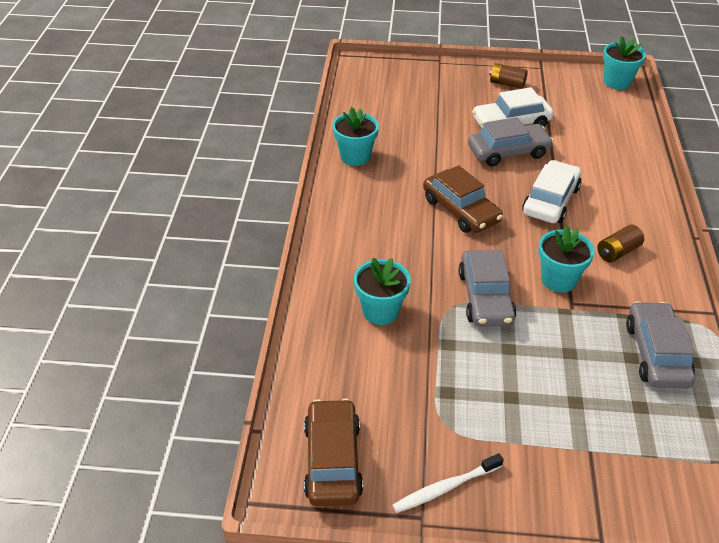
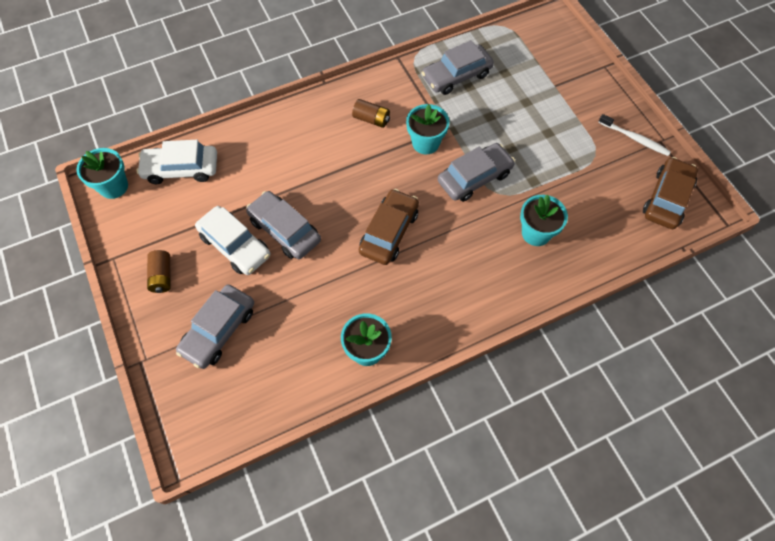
camera: 120 degrees left, 20 degrees up
(332, 460) = (667, 199): brown car -> brown car turned 150 degrees clockwise
(436, 96) = (219, 330): none -> grey car
(550, 201) = (336, 177): white car -> white car (181, 169)

